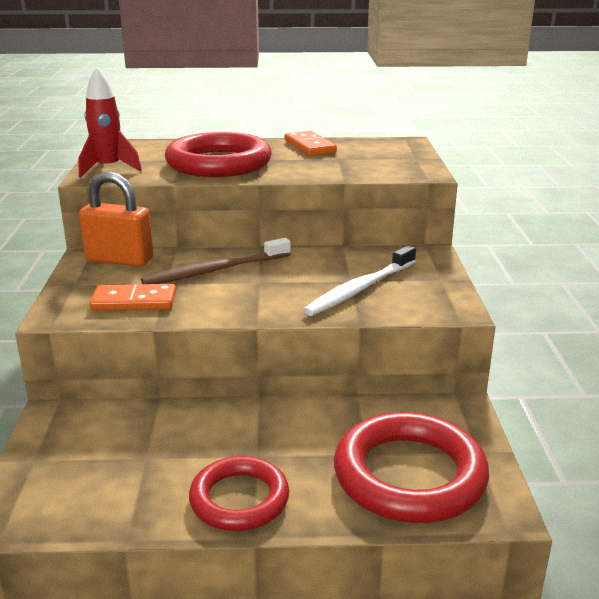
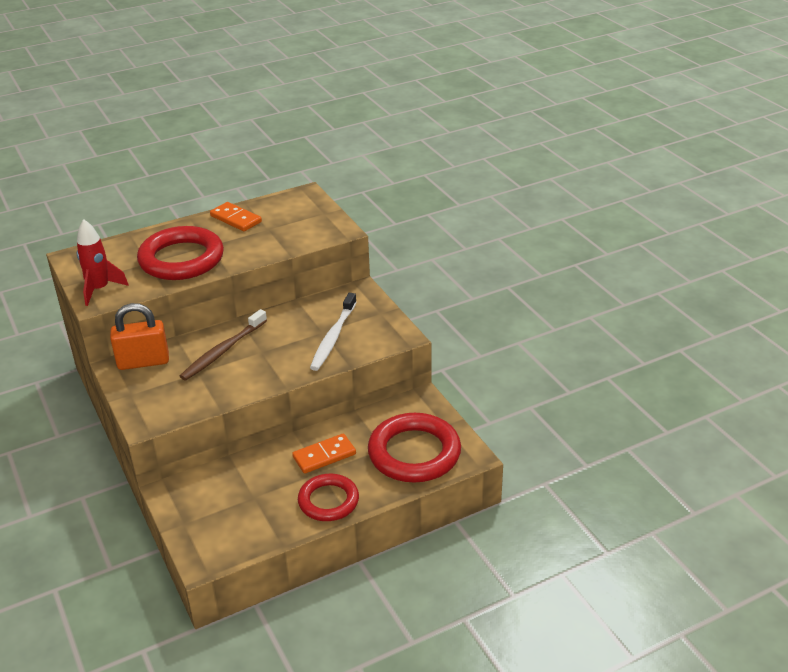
camera: 25 degrees left, 10 degrees up
(134, 301) = (188, 395): orange domino -> orange domino (324, 455)

